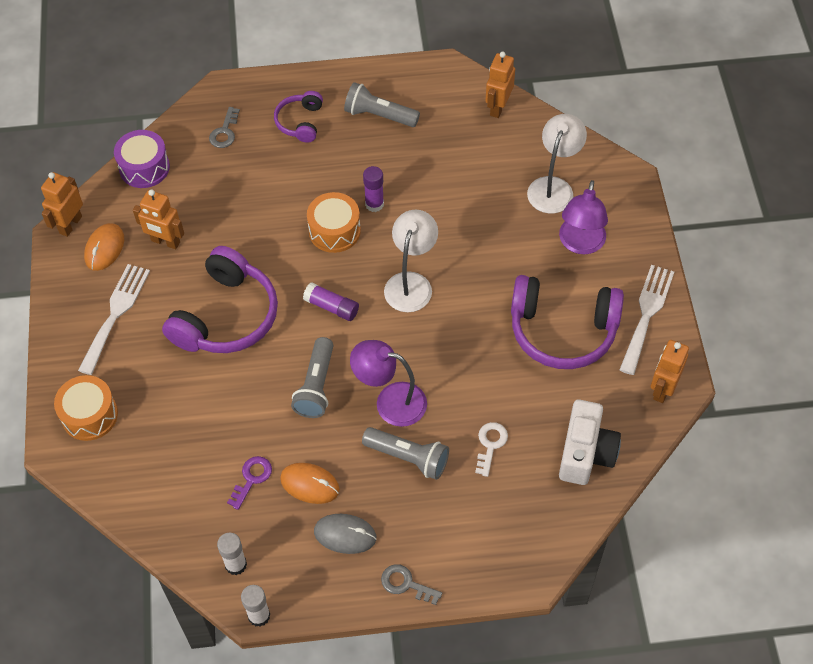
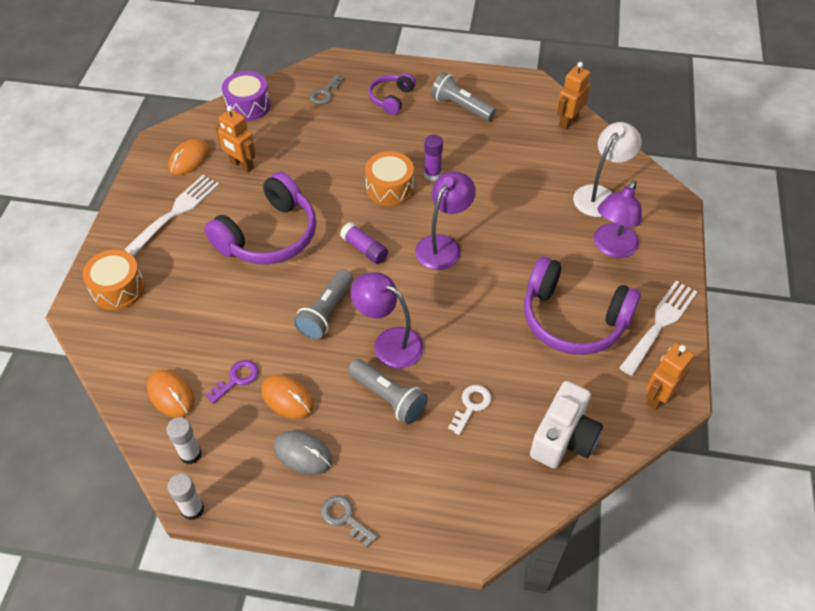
camera: 15 degrees right, 5 degrees down
(70, 224) = (169, 135): orange robot -> none
(192, 512) = (171, 395): none -> orange mouse
(411, 283) = (443, 245): white lamp -> purple lamp

